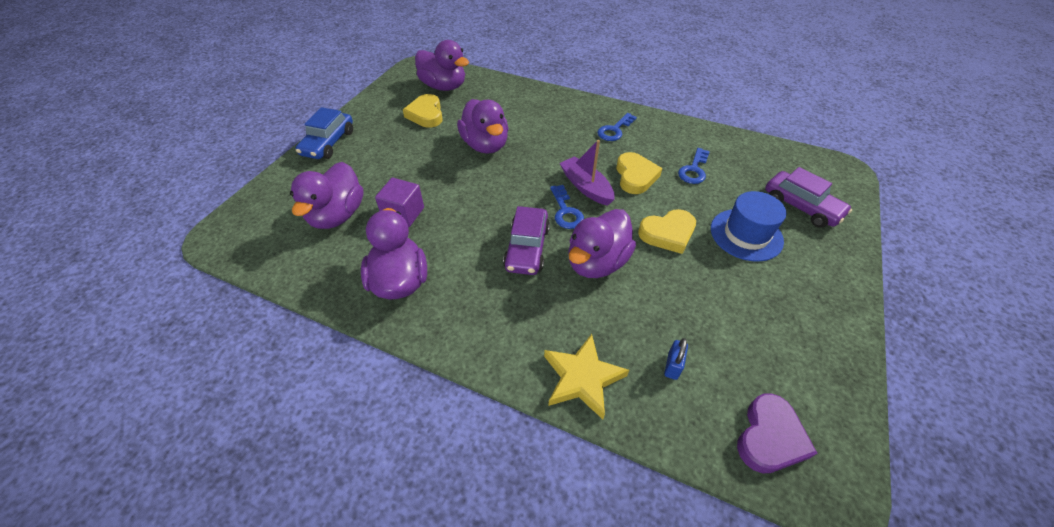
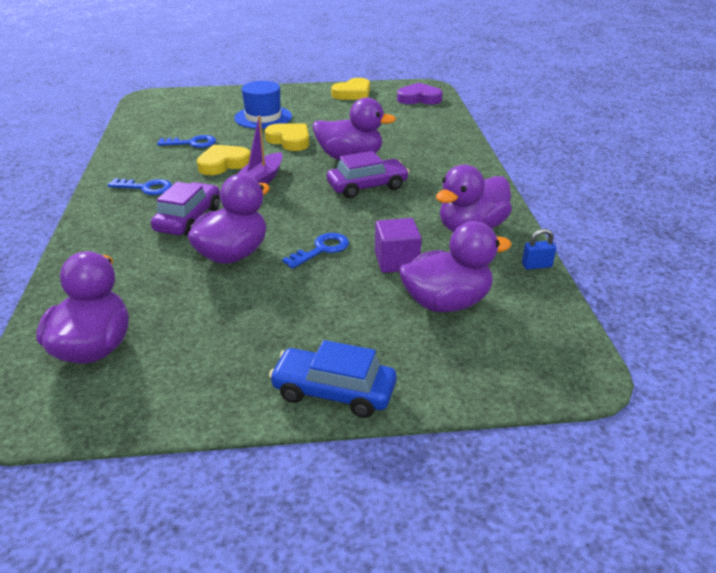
camera: 120 degrees left, 15 degrees down
(328, 143) = (334, 392): blue car -> blue car turned 150 degrees counterclockwise
(426, 114) = (191, 330): yellow heart -> yellow heart (353, 93)
(565, 211) = (304, 182): blue key -> blue key (321, 250)
(582, 378) = (451, 143): yellow star -> none
(672, 366) = (407, 123): blue padlock -> blue padlock (536, 265)
(801, 206) = (211, 105): purple car -> purple car (188, 219)

